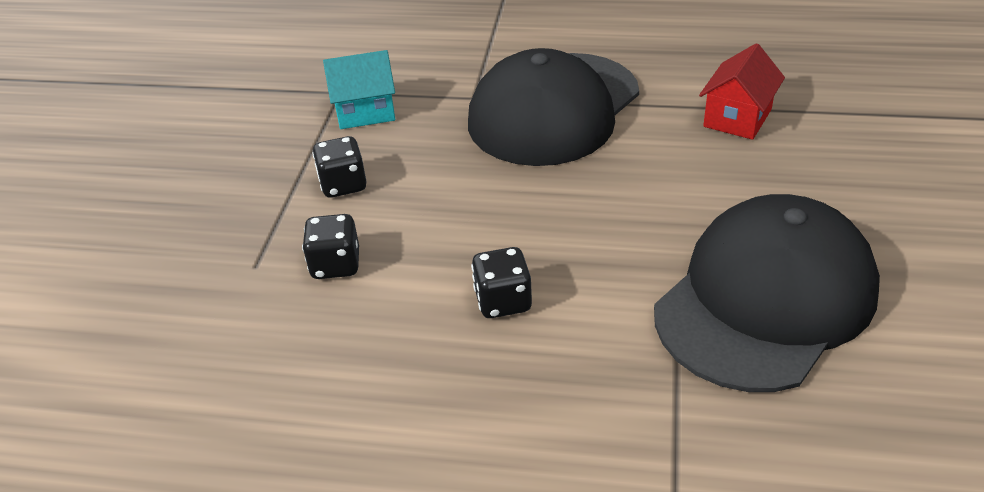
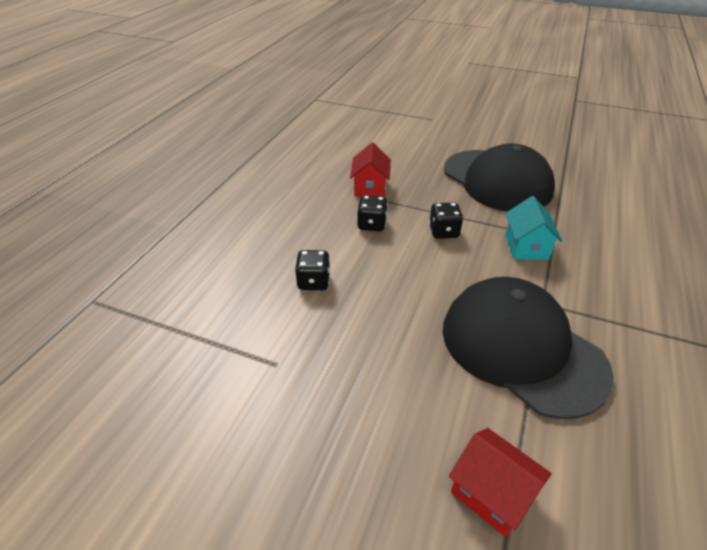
camera: 100 degrees right, 0 degrees up
(212, 289) = (370, 187): none -> red house
(765, 299) = (248, 415): black cap -> black cap (497, 180)

